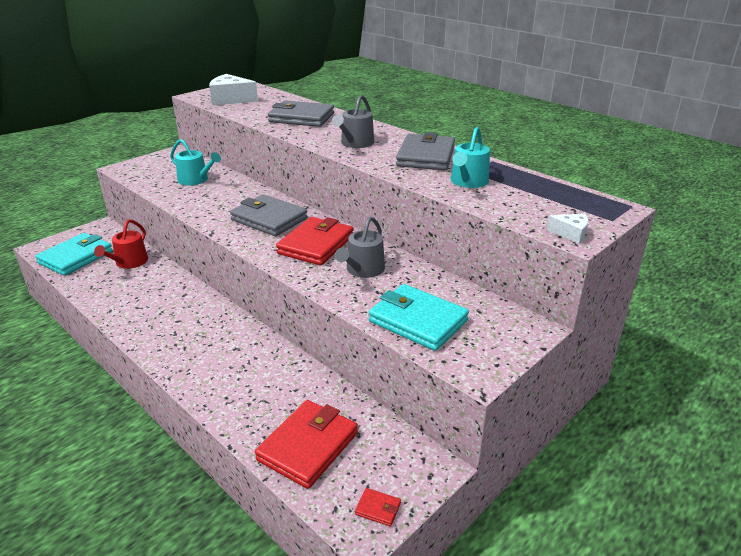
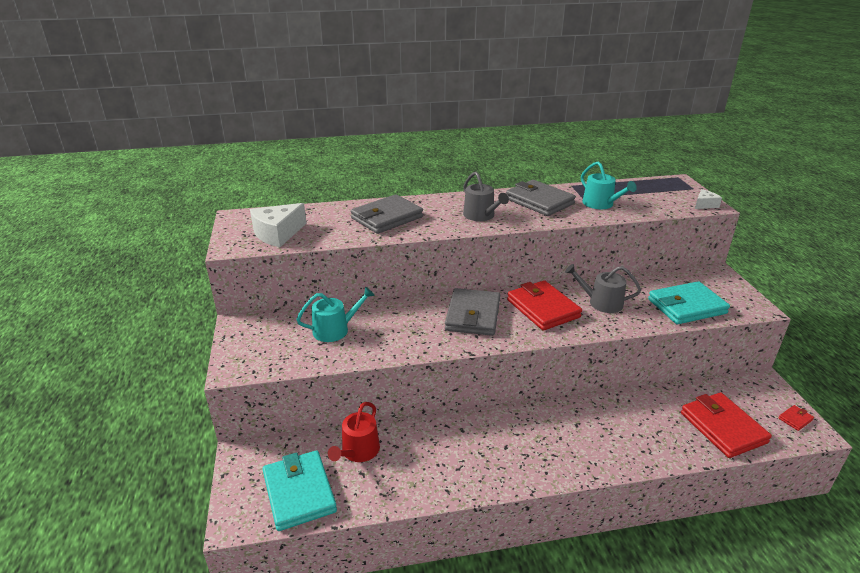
camera: 55 degrees left, 0 degrees up
(129, 262) = (358, 451): red watering can -> red watering can turned 60 degrees clockwise
(269, 219) = (473, 315): grey wallet -> grey wallet turned 60 degrees counterclockwise
(363, 270) = (601, 302): grey watering can -> grey watering can turned 135 degrees clockwise

